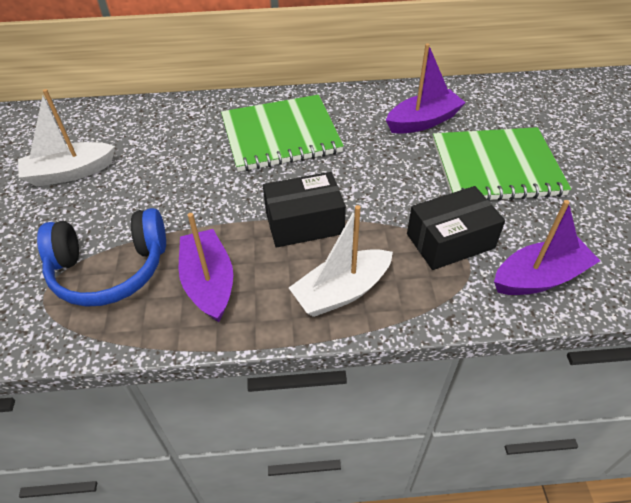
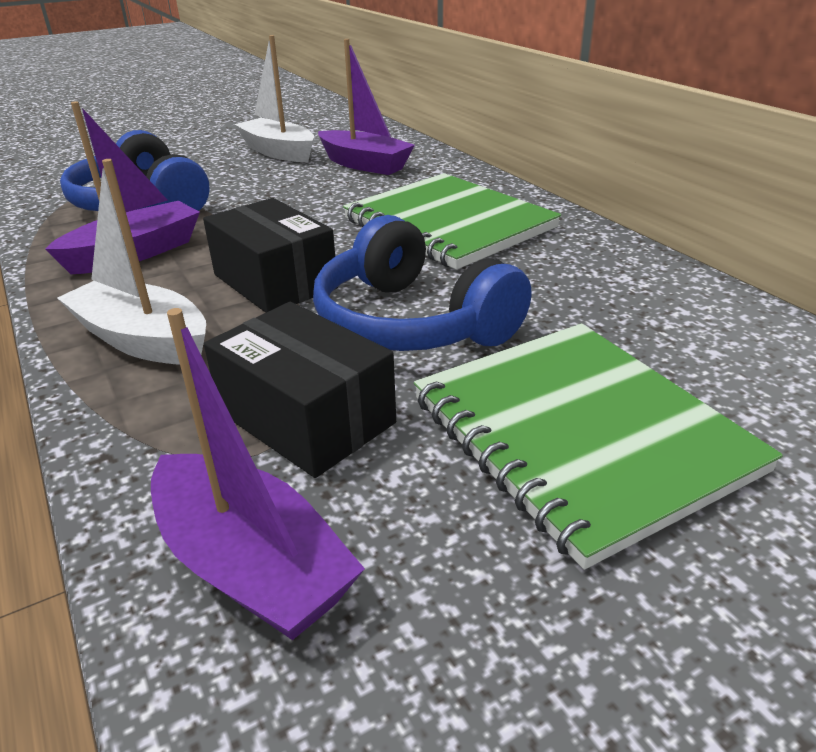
camera: 65 degrees right, 15 degrees down
(385, 184) = (411, 322): none -> blue headphones
(423, 121) = (627, 321): purple boat -> purple boat (364, 164)

